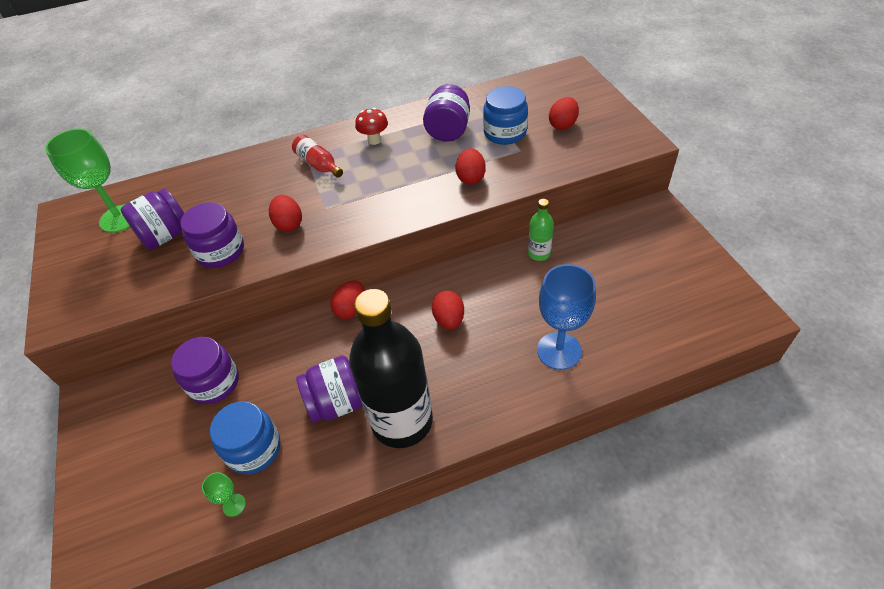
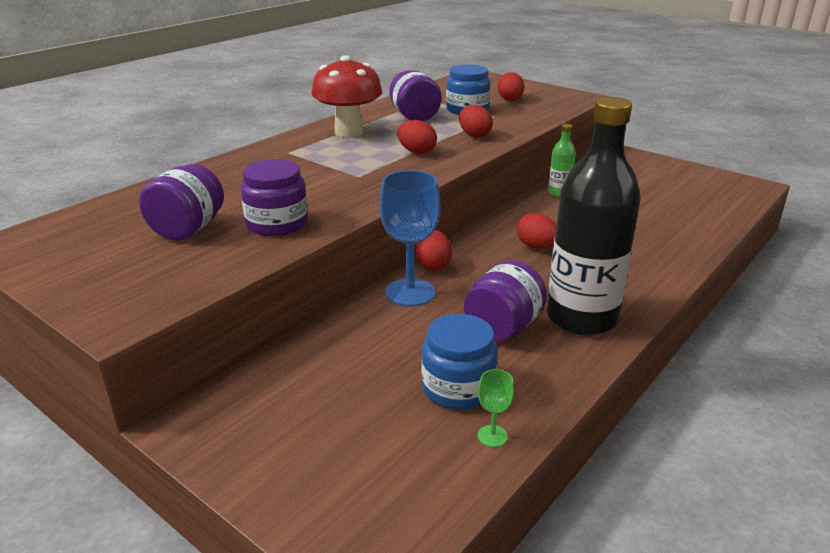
camera: 35 degrees left, 20 degrees down
(119, 218) = (101, 232): green goblet -> none
(214, 383) = (345, 358): purple jar -> none
(289, 224) = (332, 192): red egg -> red egg (416, 152)
(318, 164) = (310, 154): red bottle -> none
(374, 140) = (349, 132): red mushroom -> red mushroom, size x1.95
(559, 351) = (651, 238): blue goblet -> blue goblet (410, 292)

